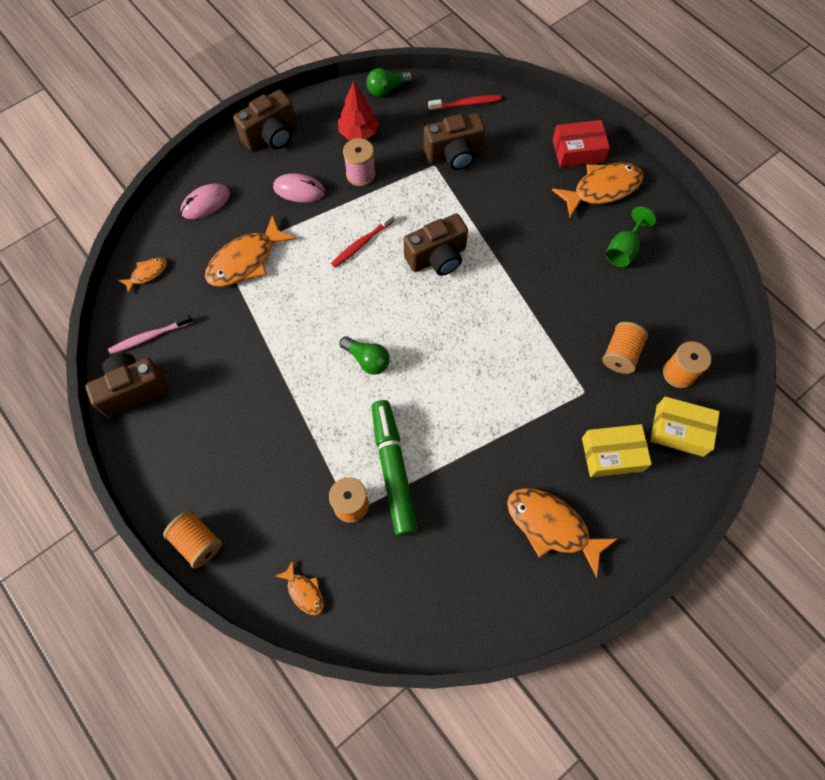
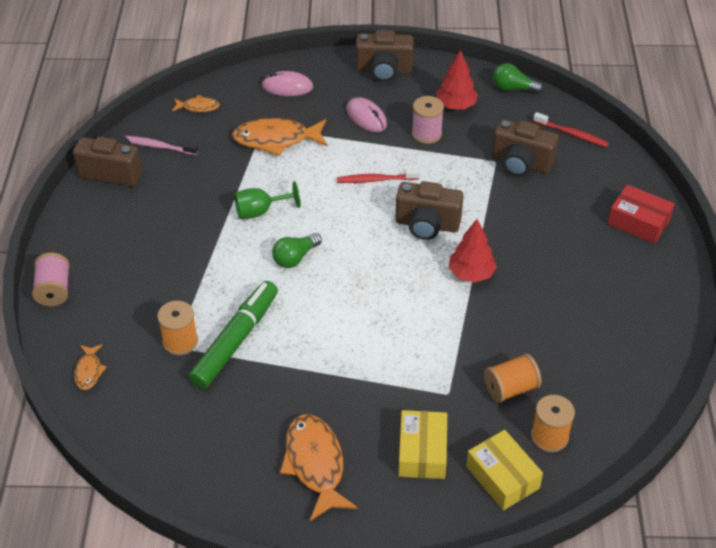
camera: 40 degrees right, 20 degrees down
(198, 542) = (54, 290): orange spool -> pink spool
(367, 360) = (295, 258): green light bulb -> green light bulb turned 60 degrees clockwise
(507, 277) = (471, 273): none -> red tree
(602, 189) = (630, 262): orange fish -> none
(612, 454) = (422, 452): yellow box -> yellow box turned 60 degrees clockwise
(623, 249) = (600, 317): green goblet -> green goblet (260, 211)

